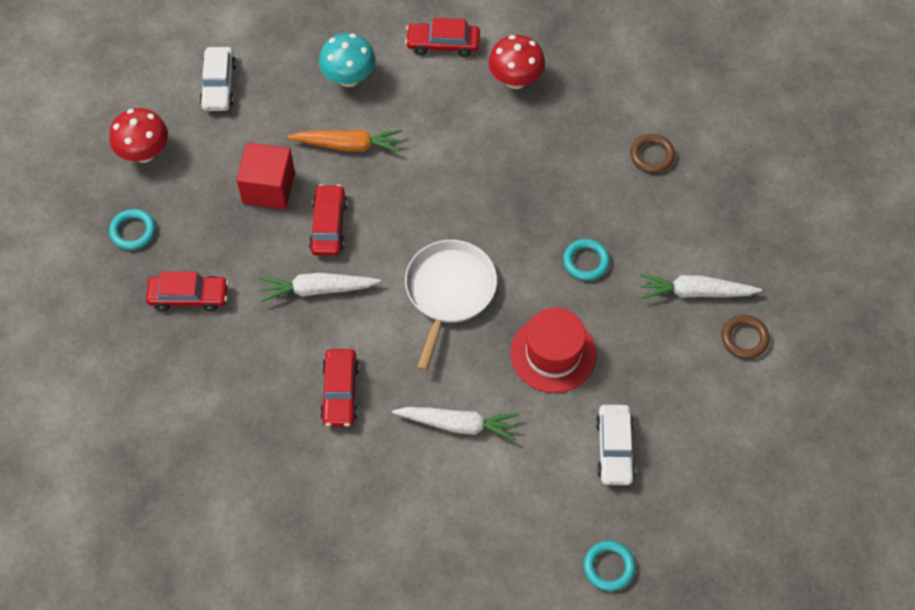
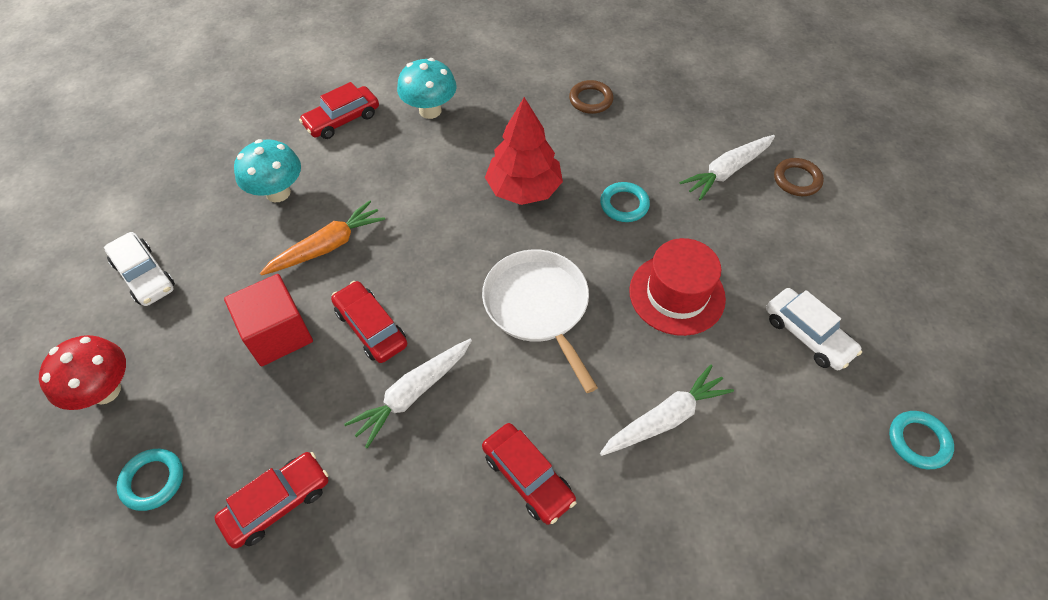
camera: 40 degrees left, 5 degrees down
(515, 80) = (430, 110): red mushroom -> turquoise mushroom
(524, 196) = (524, 189): none -> red tree

